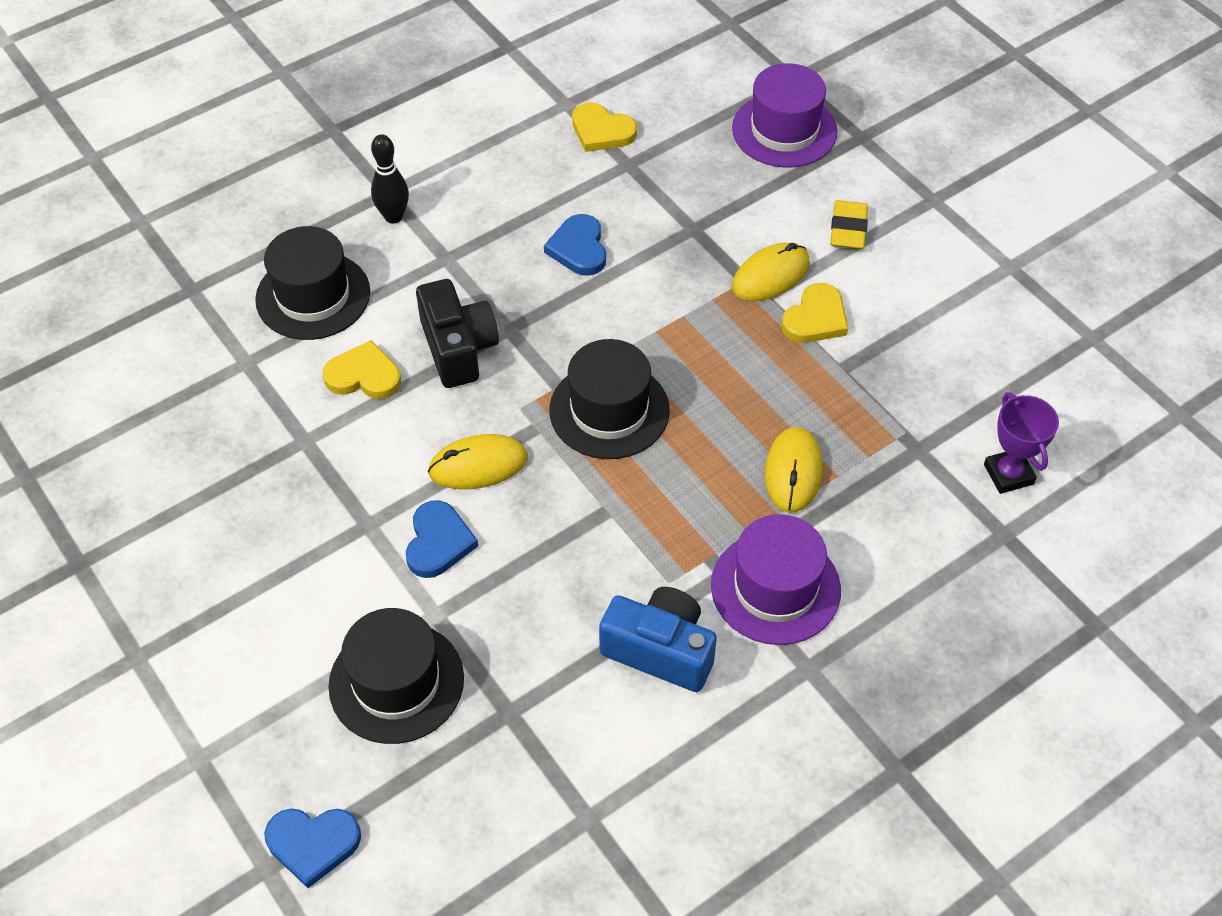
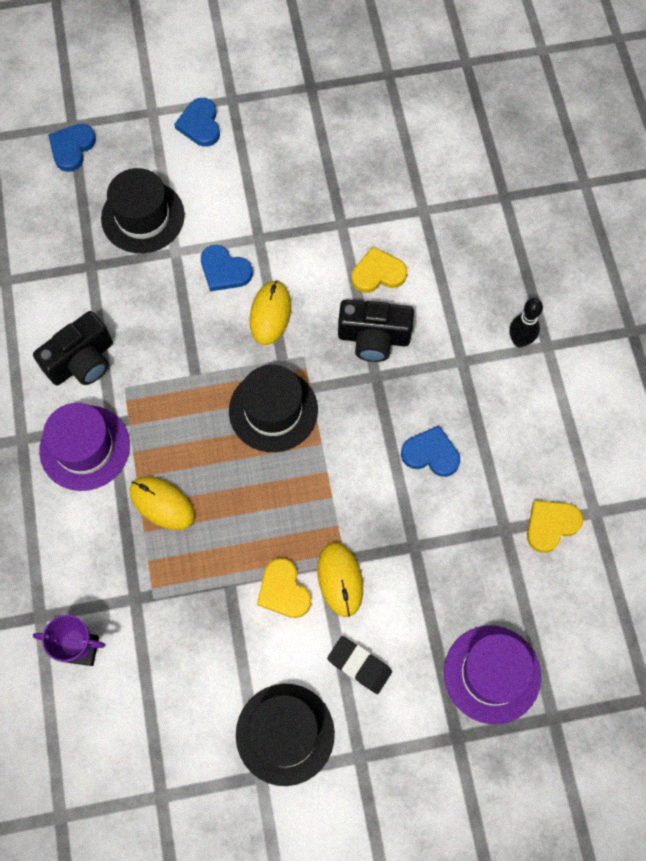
camera: 115 degrees right, 15 degrees up
(200, 679) = (200, 124): none -> blue heart
(313, 296) = (464, 265): black hat -> black hat (285, 734)
(364, 375) = (378, 273): yellow heart -> yellow heart turned 135 degrees counterclockwise
(660, 650) = (82, 361): blue camera -> black camera
(848, 229) = (359, 665): yellow eraser -> black eraser

